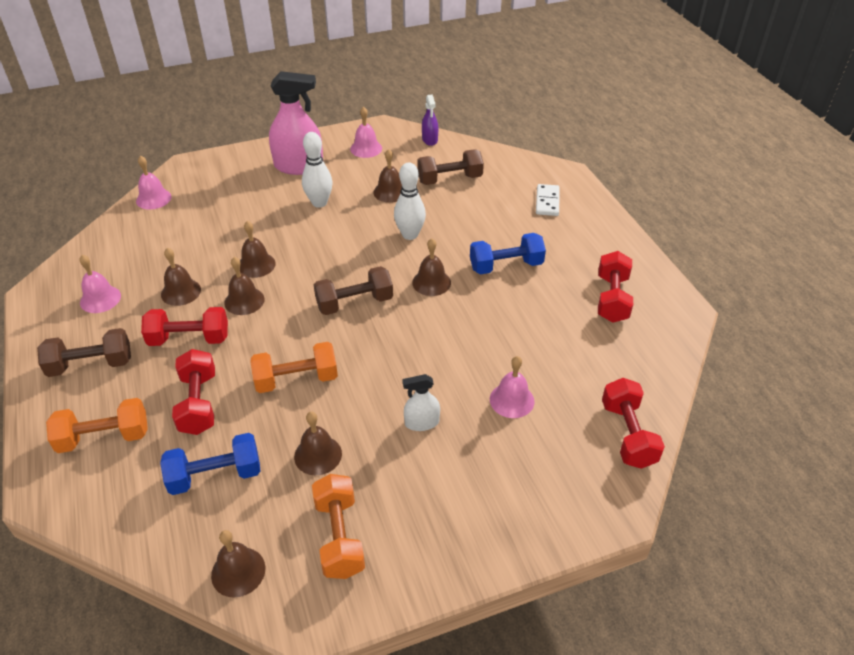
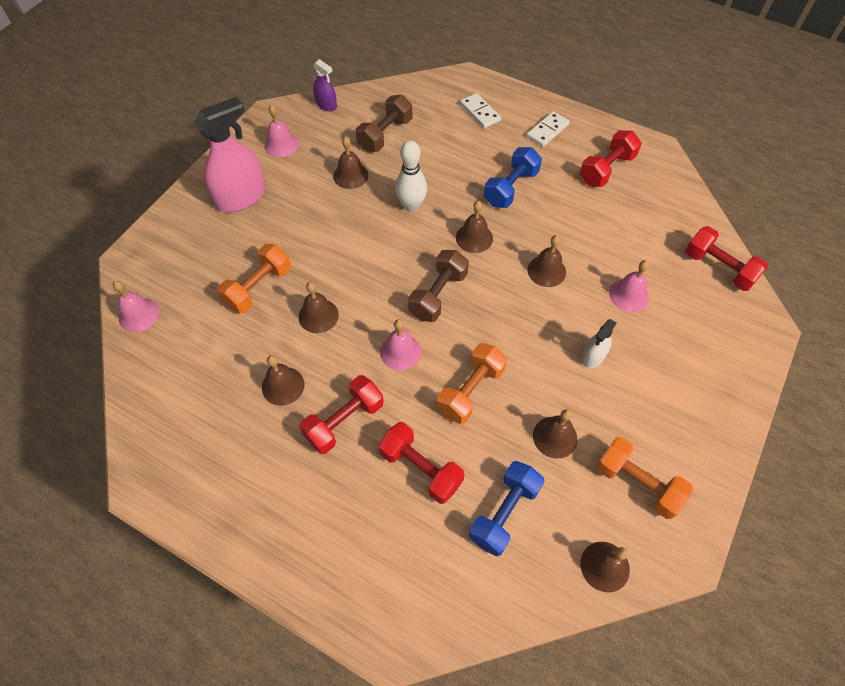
camera: 40 degrees left, 15 degrees up
(91, 365) = (288, 508): brown dumbbell -> none
(100, 299) = (216, 445): pink bell -> pink bell (400, 351)
(104, 437) = (381, 557): orange dumbbell -> orange dumbbell (259, 287)
(244, 301) = (348, 355): brown bell -> brown bell (546, 271)
(319, 203) = (303, 222): white bowling pin -> none
(592, 243) = (547, 131): none -> white domino
(612, 299) = (606, 169): red dumbbell -> red dumbbell turned 75 degrees clockwise

